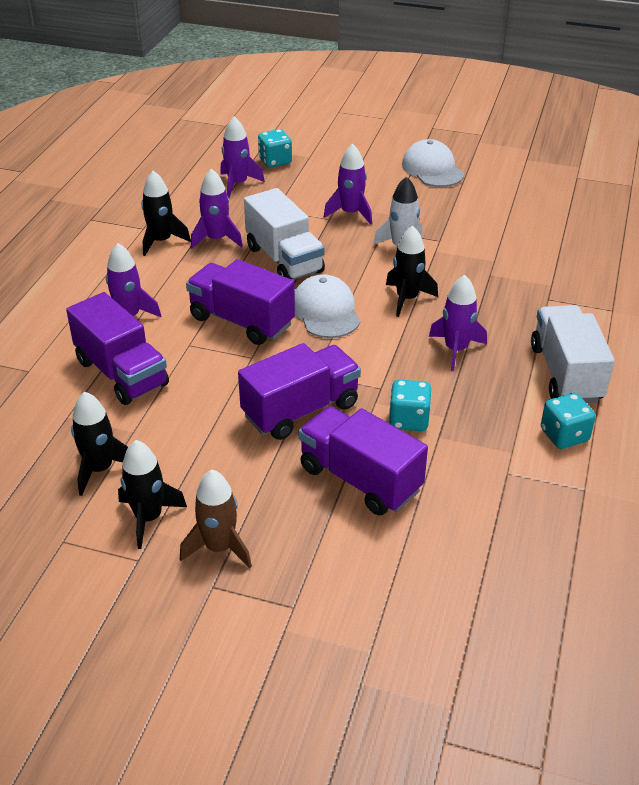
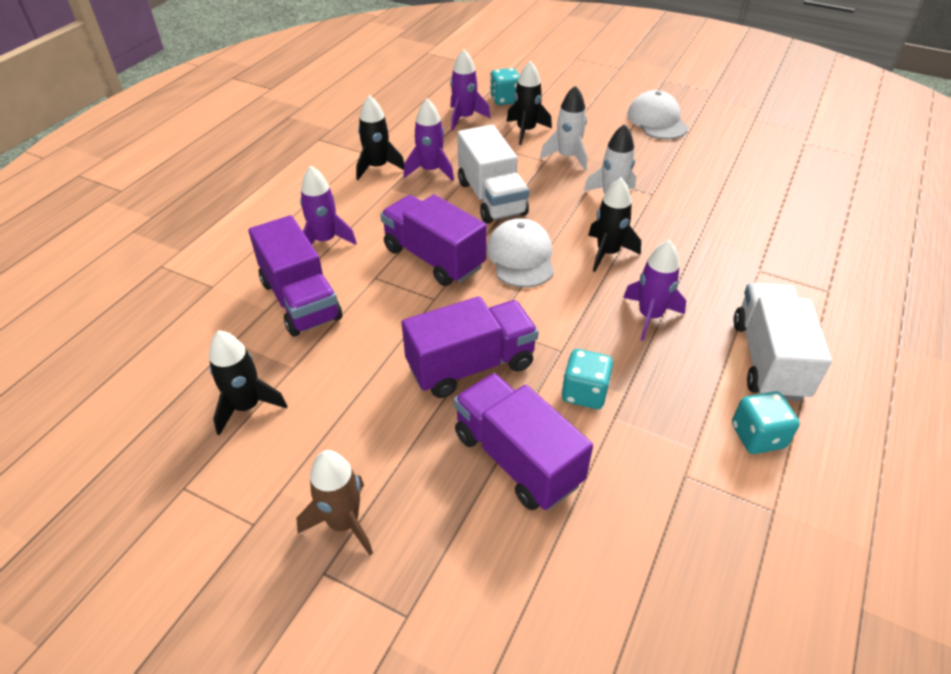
camera: 10 degrees right, 5 degrees up
(148, 518) = (279, 473): black rocket -> black rocket (526, 131)
(350, 213) = (567, 157): purple rocket -> white rocket

